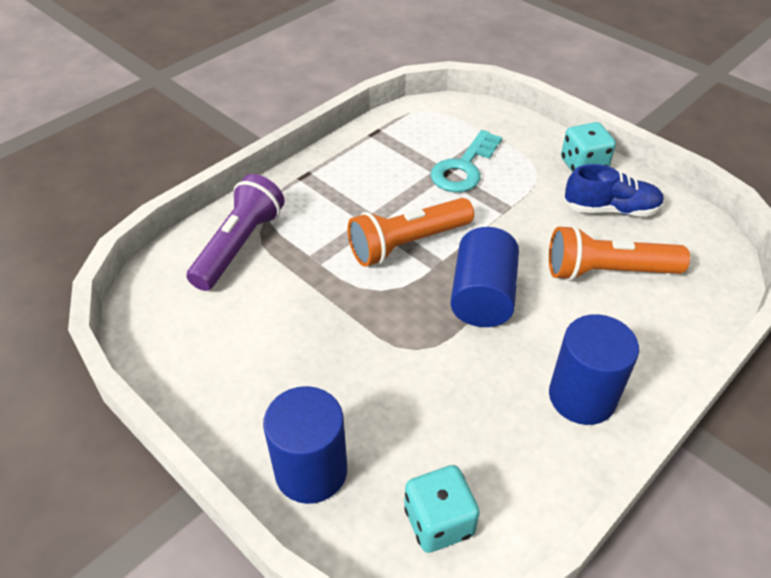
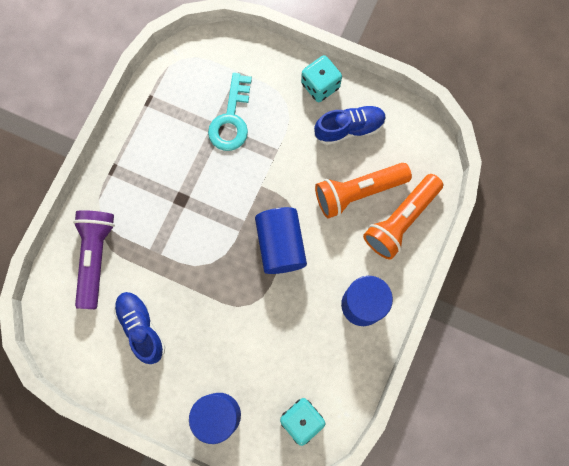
camera: 20 degrees left, 30 degrees up
(256, 331) = (141, 327): none -> blue shoe
(407, 243) = (215, 213): orange flashlight -> orange flashlight (401, 220)

